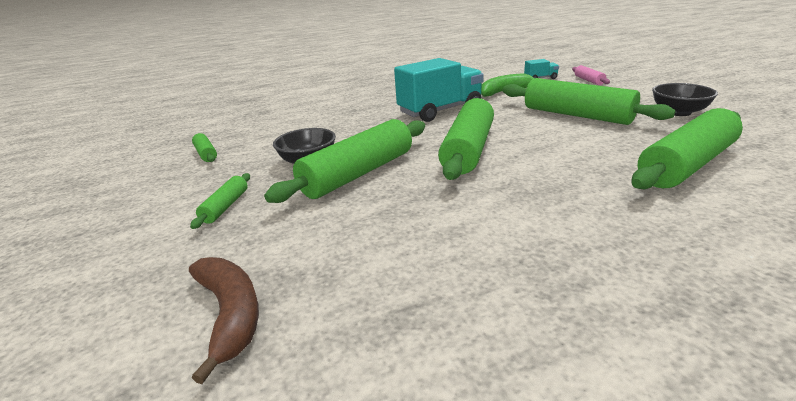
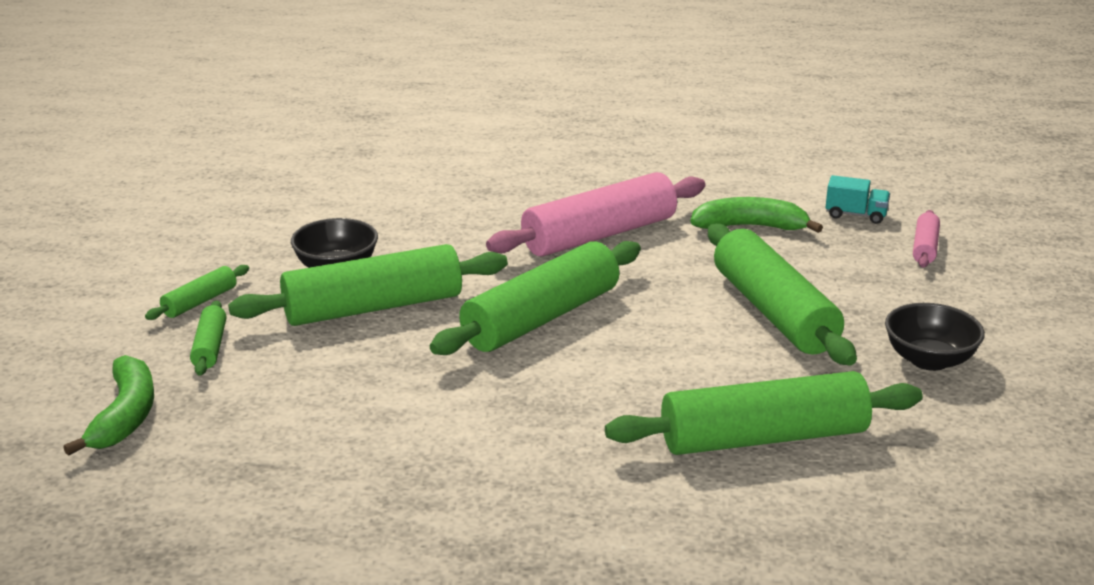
camera: 25 degrees right, 0 degrees up
(206, 154) = (235, 212): green rolling pin -> green rolling pin (210, 347)
(230, 314) = (125, 416): brown banana -> green banana
(440, 111) = (599, 235): turquoise truck -> pink rolling pin

